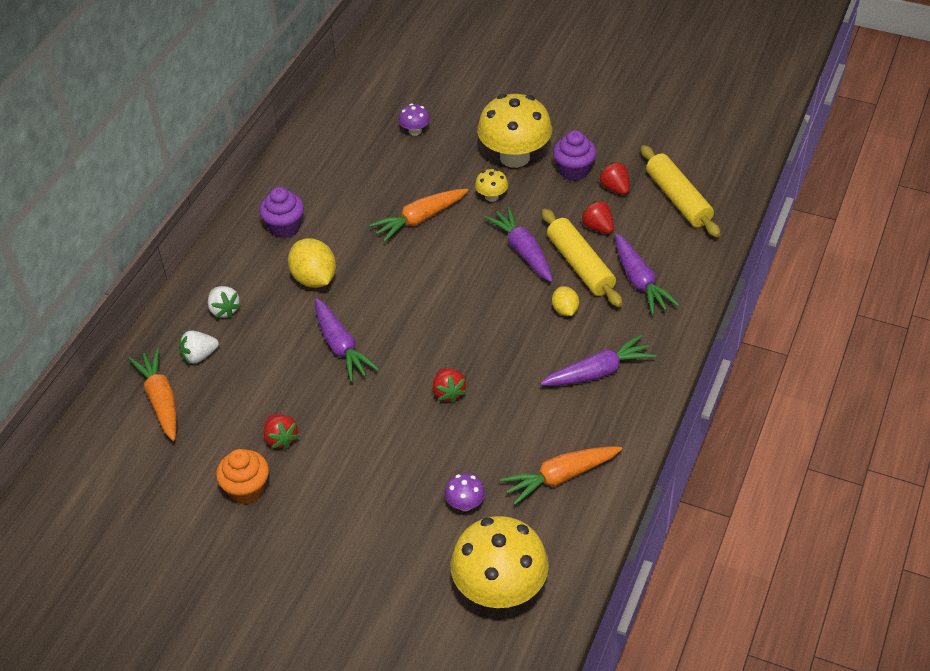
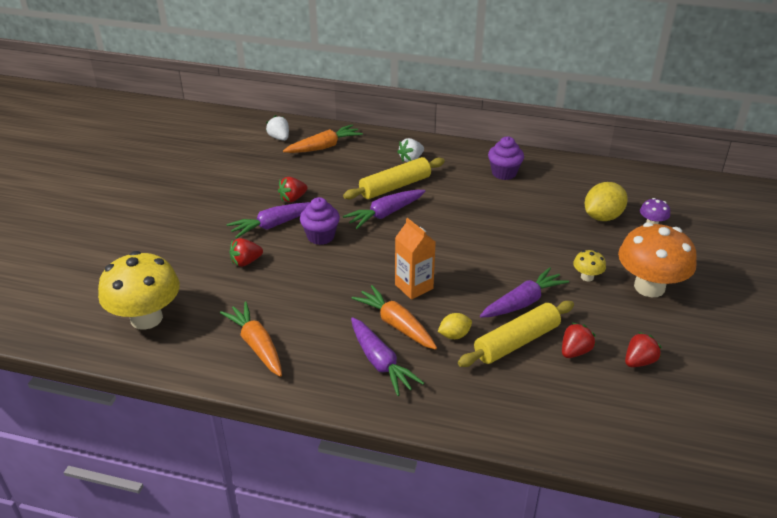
camera: 80 degrees right, 10 degrees down
(199, 356) = (365, 155): white strawberry -> white strawberry (279, 138)
(247, 490) = (247, 190): orange cupcake -> none
(314, 279) = (453, 193): yellow lemon -> yellow lemon (602, 217)
(419, 220) = (539, 238): orange carrot -> orange carrot (396, 324)
(448, 392) = (345, 273): red strawberry -> red strawberry (246, 262)
(465, 504) = (230, 292): purple mushroom -> none
(483, 334) = (414, 287): none -> orange carton
(514, 157) = (649, 287): yellow mushroom -> orange mushroom
(573, 171) = (650, 329): purple cupcake -> purple cupcake (320, 236)
(639, 281) = (508, 387): purple carrot -> purple carrot (273, 225)
(678, 199) = (645, 414): yellow rolling pin -> yellow rolling pin (395, 186)

